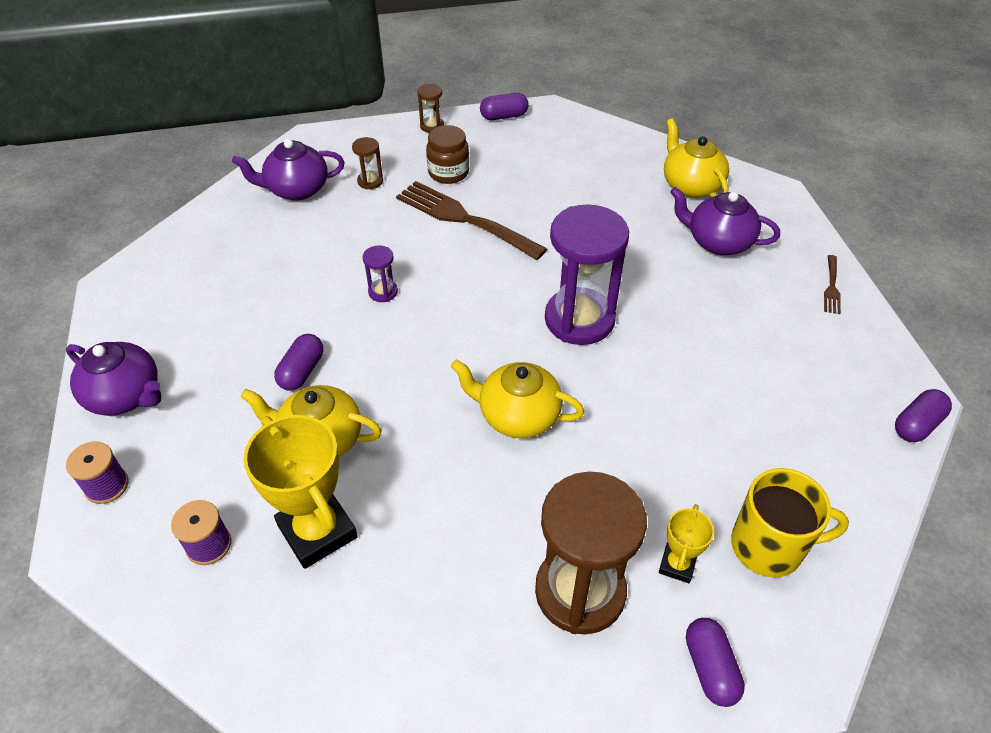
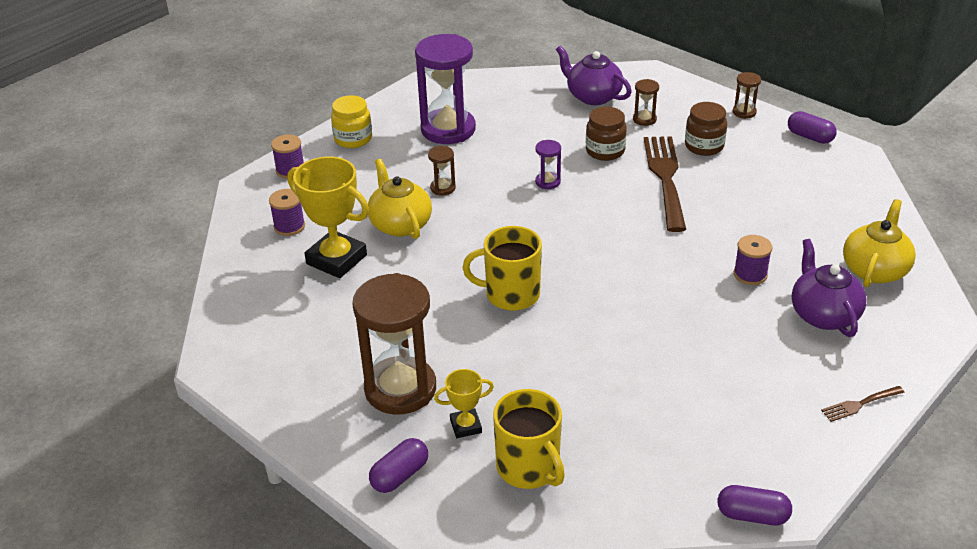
camera: 55 degrees right, 10 degrees down
(126, 396) = (353, 139): purple teapot -> yellow jar
(302, 371) = (443, 188): purple capsule -> brown hourglass
(317, 531) = (336, 259): yellow trophy -> yellow trophy turned 75 degrees counterclockwise
(384, 230) = (605, 151): none -> brown jar
(517, 416) = (511, 294): yellow teapot -> yellow mug
(579, 319) = (635, 280): purple hourglass -> purple hourglass (448, 129)
(636, 249) = (750, 274): none -> purple spool

